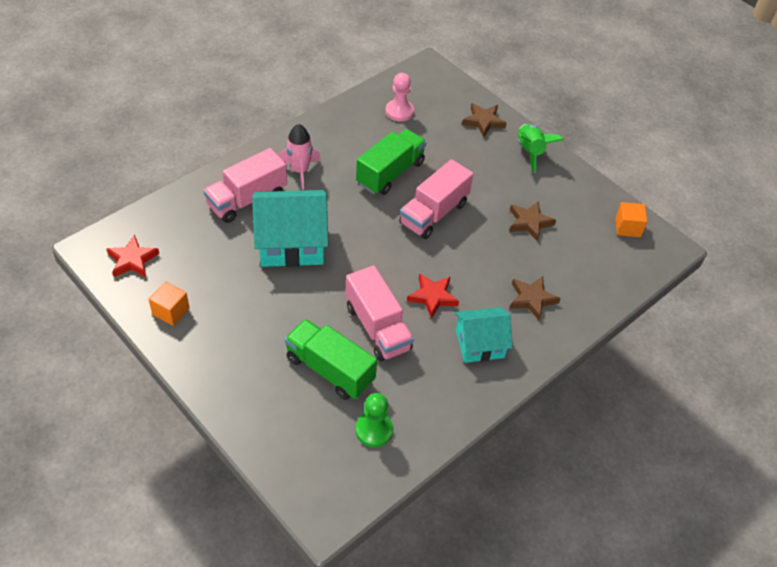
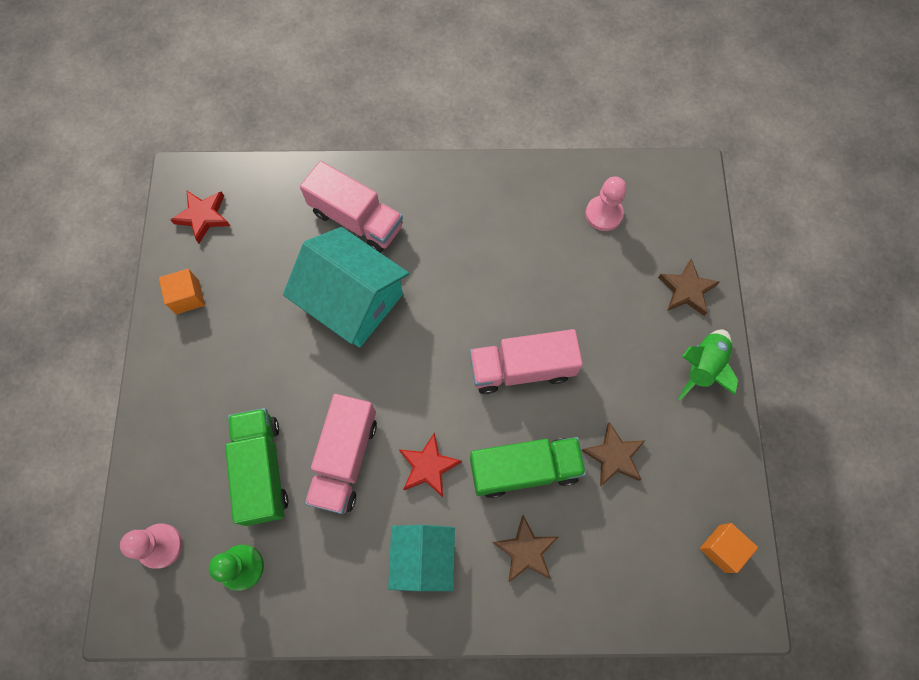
camera: 45 degrees right, 20 degrees up
(247, 199) = (356, 219): pink truck -> pink truck turned 150 degrees counterclockwise
(300, 171) = (435, 220): pink rocket -> none
(305, 459) = (160, 546): none -> pink pawn
(390, 173) = (522, 286): green truck -> green truck (524, 469)
(479, 344) = (423, 558): turquoise house -> turquoise house turned 60 degrees clockwise

